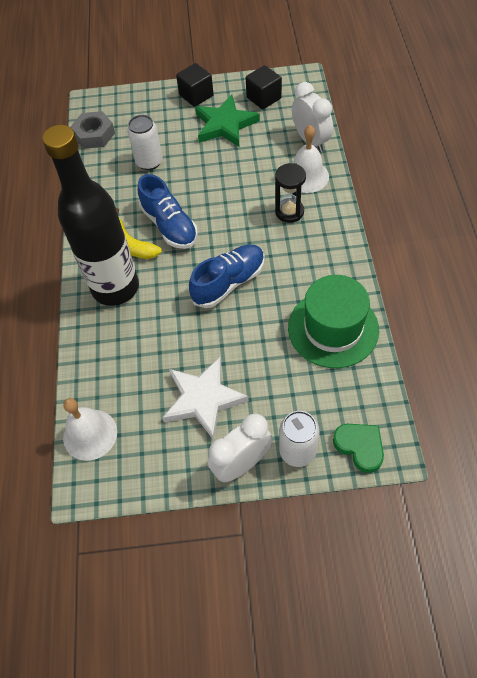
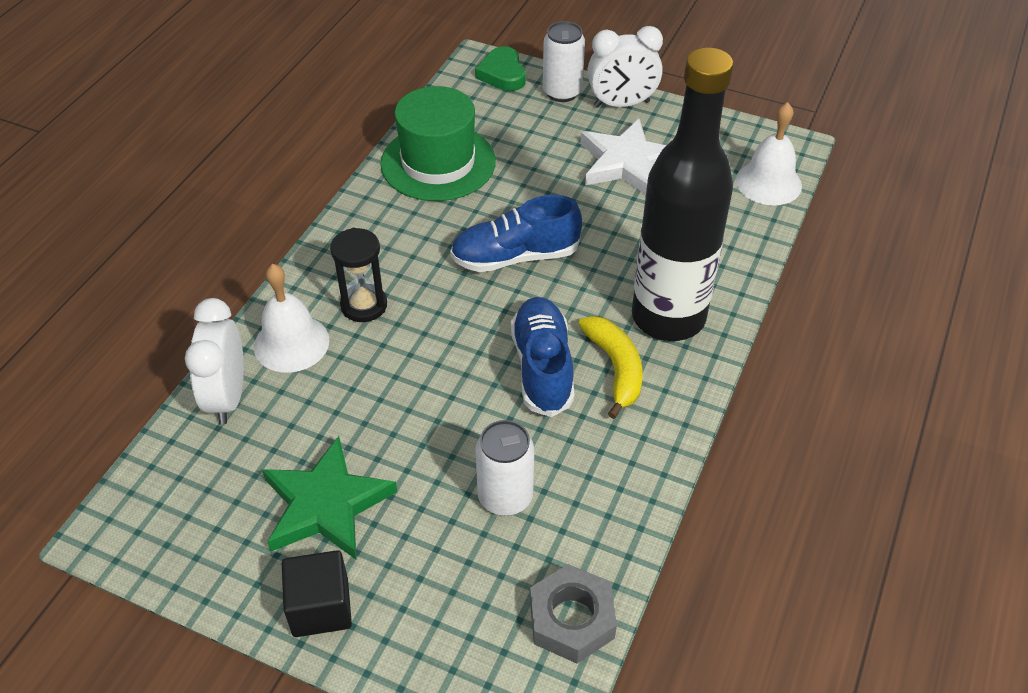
camera: 155 degrees left, 10 degrees down
(264, 98) = (213, 526): black cube -> none

